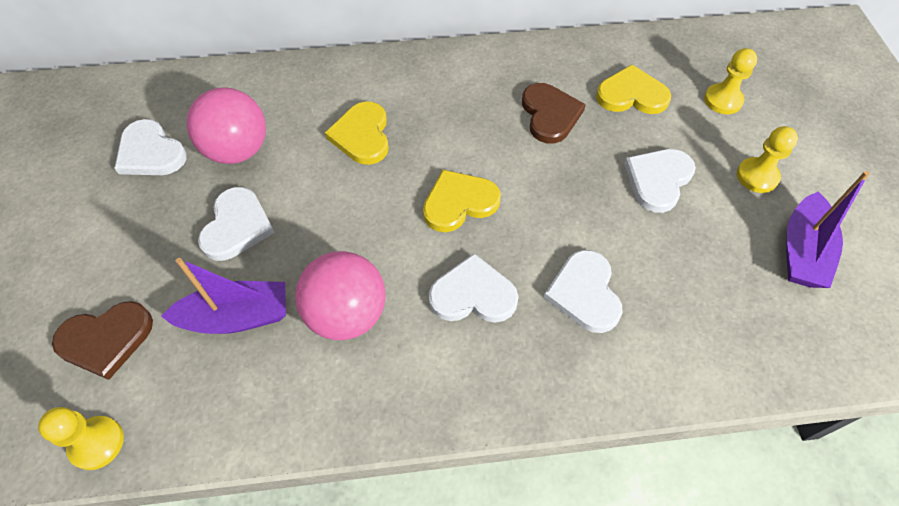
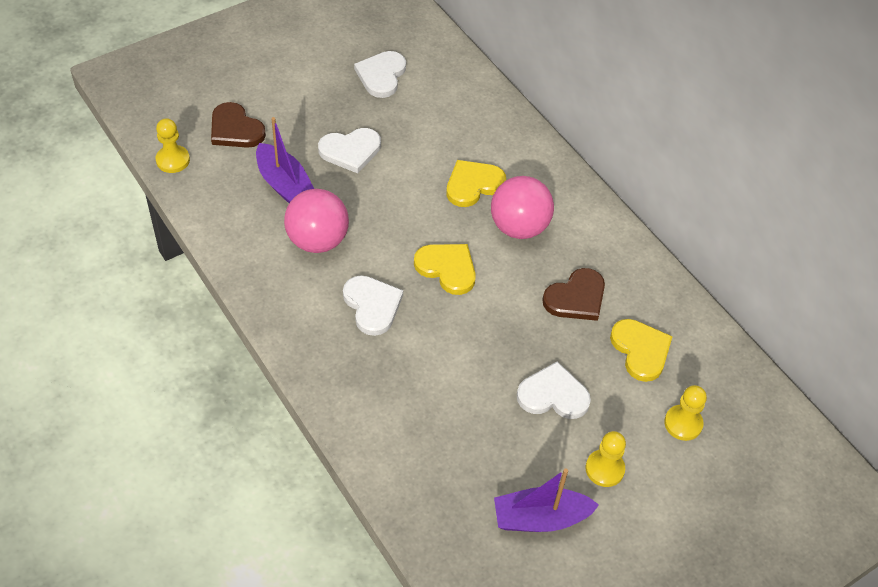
camera: 60 degrees right, 5 degrees down
(238, 150) = (413, 120): pink ball -> pink ball (519, 227)
(584, 293) = (412, 374): white heart -> none

